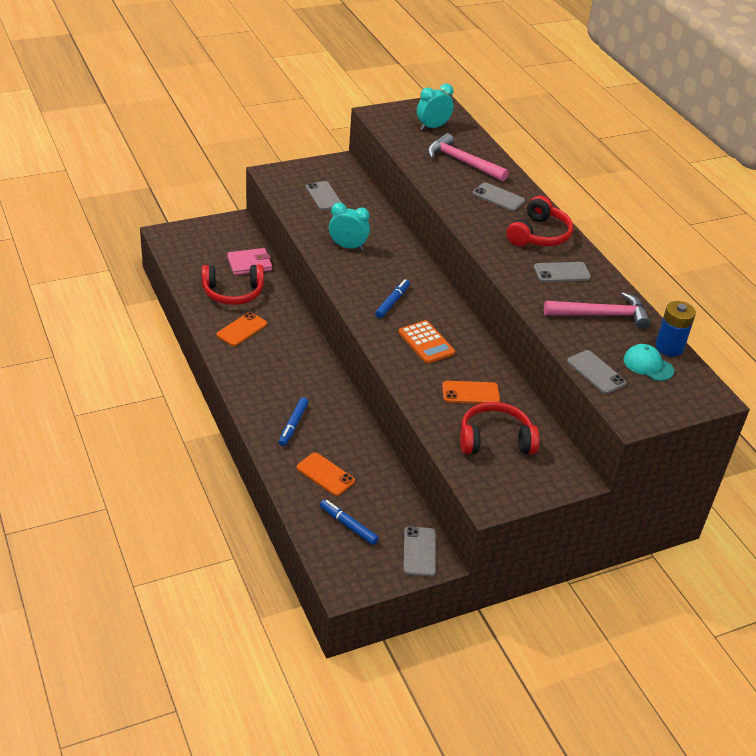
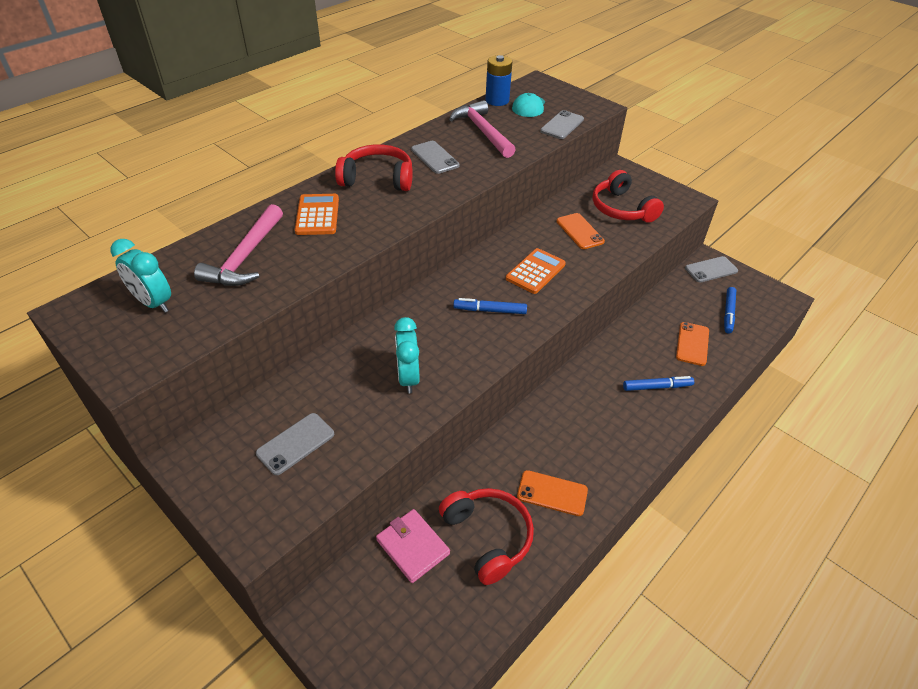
camera: 110 degrees left, 5 degrees up
(498, 197) = (317, 215): grey phone -> orange calculator

